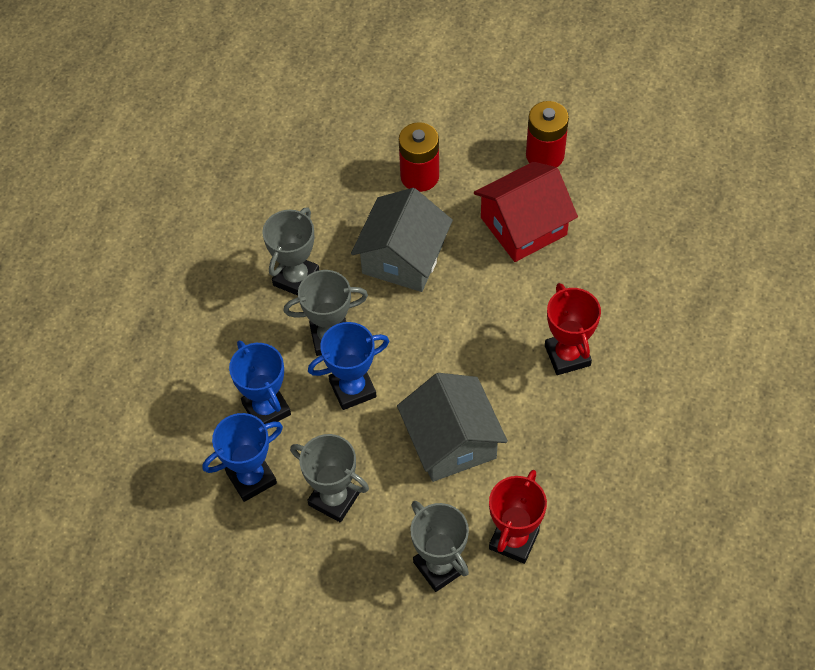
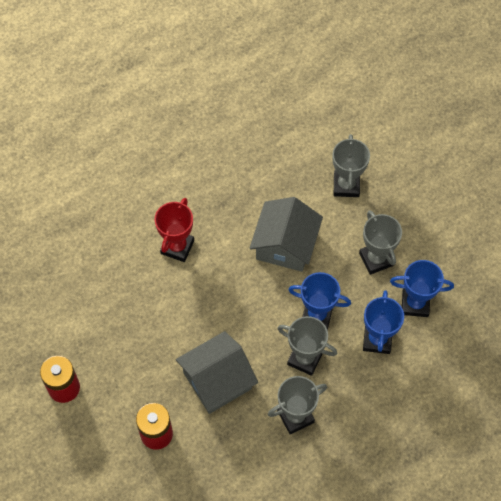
camera: 145 degrees left, 5 degrees up
(514, 540) = (296, 172): red trophy -> none
(523, 226) = (125, 347): red house -> none

